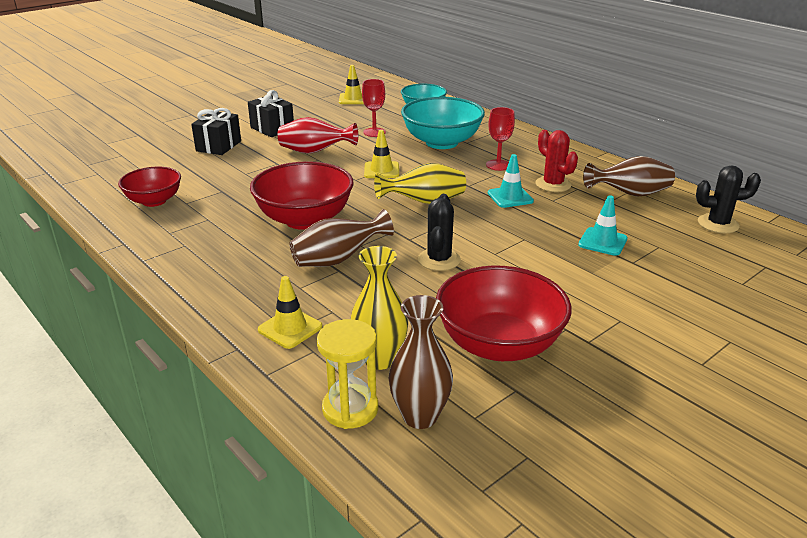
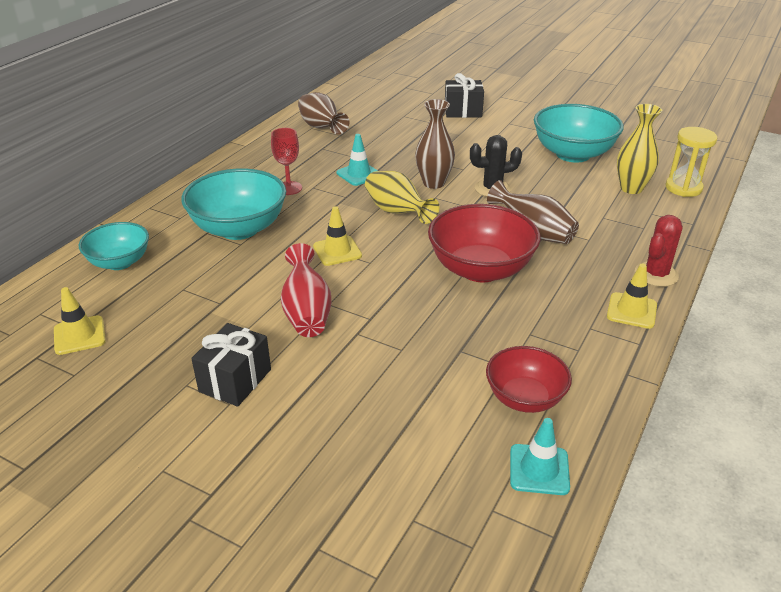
camera: 110 degrees left, 5 degrees up
(218, 146) = (325, 413): black gift -> black gift (463, 111)
(290, 328) = (640, 229): yellow traffic cone -> yellow traffic cone (631, 311)
(374, 132) = (221, 282): red goblet -> none
(420, 416) = (662, 167): brown vase -> brown vase (433, 183)
(499, 344) = (573, 154): red bowl -> turquoise bowl
(553, 184) = (320, 158): red cactus -> red cactus (656, 274)
(602, 242) = (412, 133): turquoise traffic cone -> turquoise traffic cone (539, 469)
(718, 224) = (354, 99): black cactus -> none

